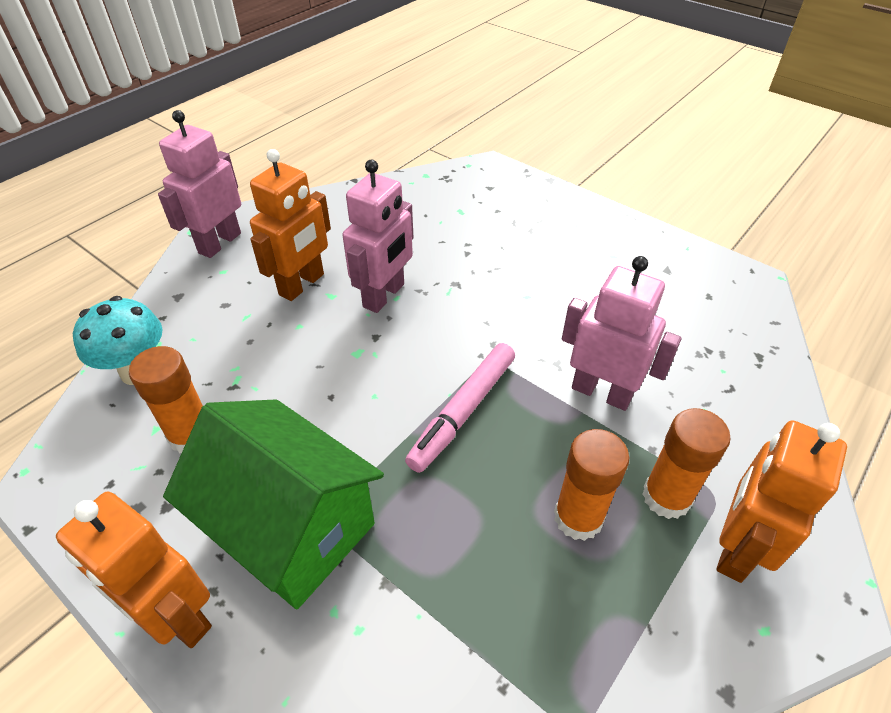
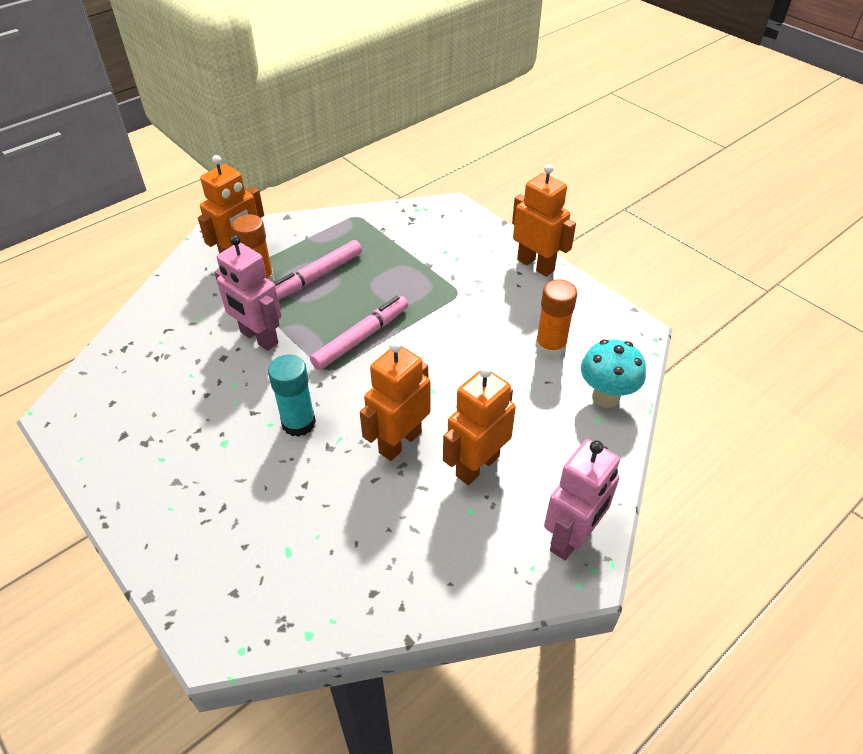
camera: 170 degrees left, 0 degrees up
(291, 528) = (479, 291): green house -> none
(384, 296) = (399, 442): pink robot -> orange robot
(497, 300) = (298, 423): none -> turquoise glue stick
(578, 517) = (316, 277): orange glue stick -> pink marker

